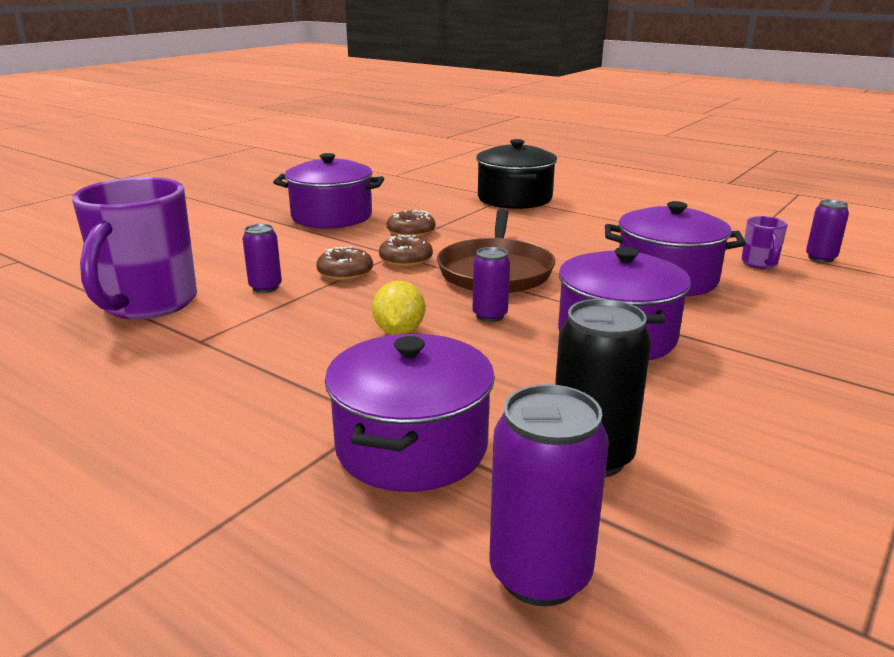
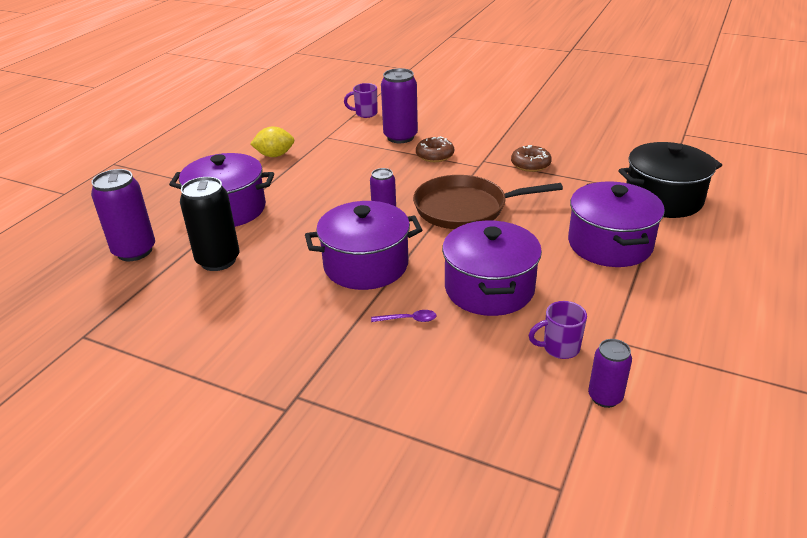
camera: 80 degrees right, 10 degrees up
(148, 304) = (365, 114): purple mug -> purple mug, size x0.43
(265, 287) = (400, 137): purple can -> purple can, size x1.68
(331, 217) = (544, 130): purple pot -> purple pot (609, 244)
(399, 331) = (351, 187): yellow lemon -> yellow lemon (275, 155)
(406, 260) = (469, 171): brown donut -> none
(731, 321) = (409, 319): none -> purple spoon

